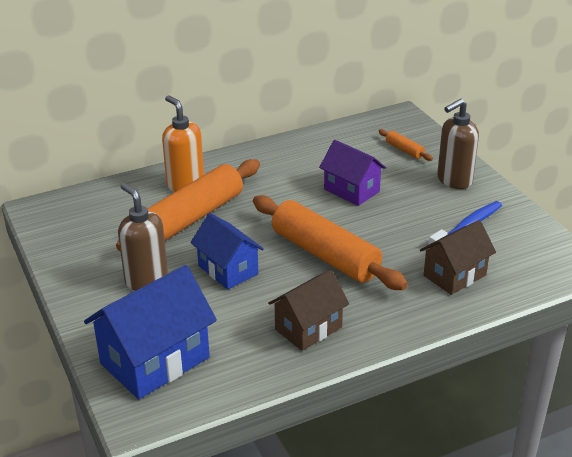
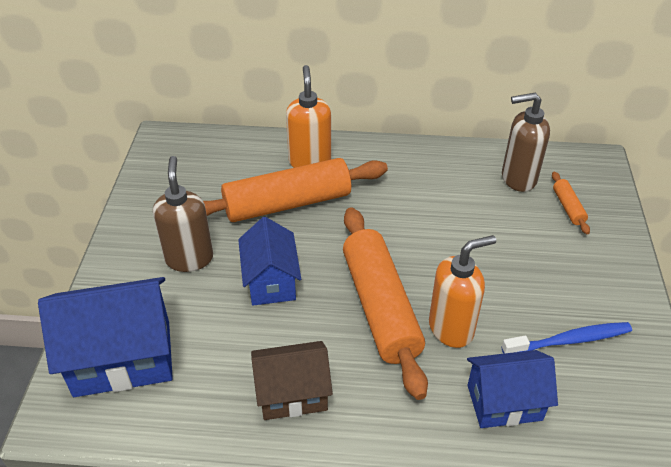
camera: 30 degrees right, 10 degrees up
(351, 190) = (470, 236): purple house -> none
(385, 248) = (451, 328): none -> orange soap dispenser
(454, 180) = (598, 271): brown soap dispenser -> brown soap dispenser (518, 178)
(454, 275) = (504, 402): brown house -> blue house

